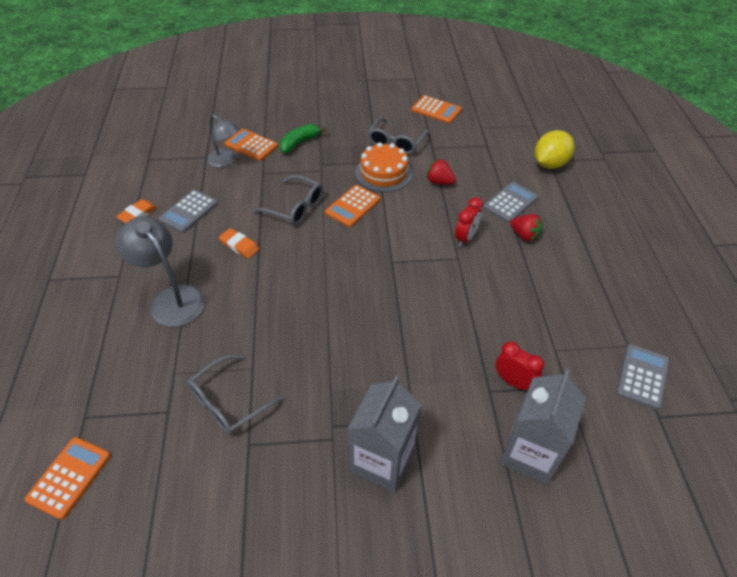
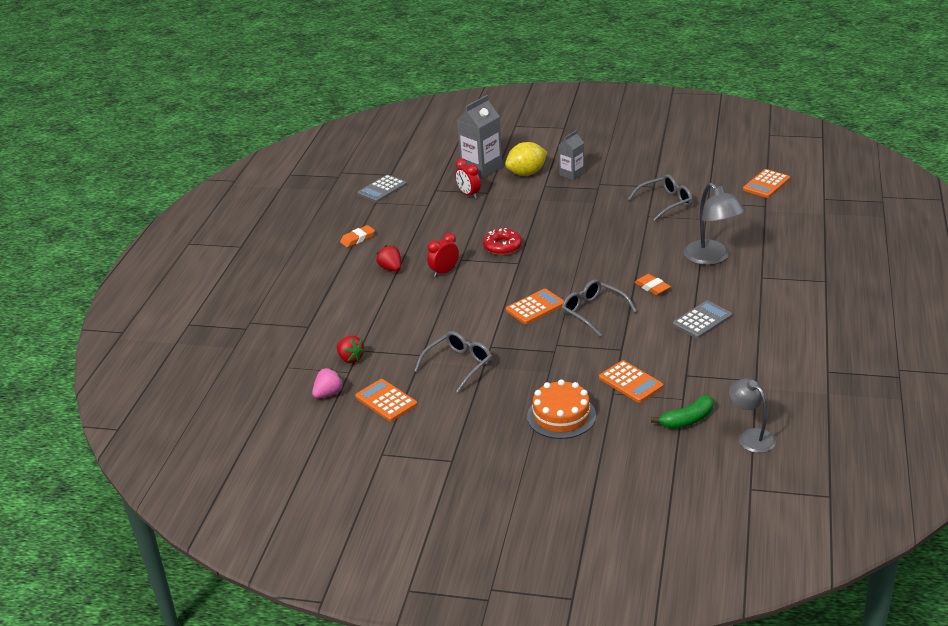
camera: 160 degrees left, 15 degrees down
(137, 214) = (755, 323): orange eraser -> orange eraser (357, 239)
(226, 161) = (662, 367): grey lamp -> grey lamp (751, 436)
(299, 143) = (572, 378): green banana -> green banana (687, 420)
(382, 461) = (572, 174): grey carton -> grey carton, size x0.59
(383, 173) = (490, 334): orange cake -> orange cake (561, 416)
(420, 284) = (502, 247): none -> red donut
(439, 182) = (437, 319): red strawberry -> red strawberry (350, 358)
(483, 110) = (329, 393): none -> pink strawberry
(510, 202) = (381, 294): grey calculator -> none
(550, 164) = (311, 323): yellow lemon -> yellow lemon (526, 173)

